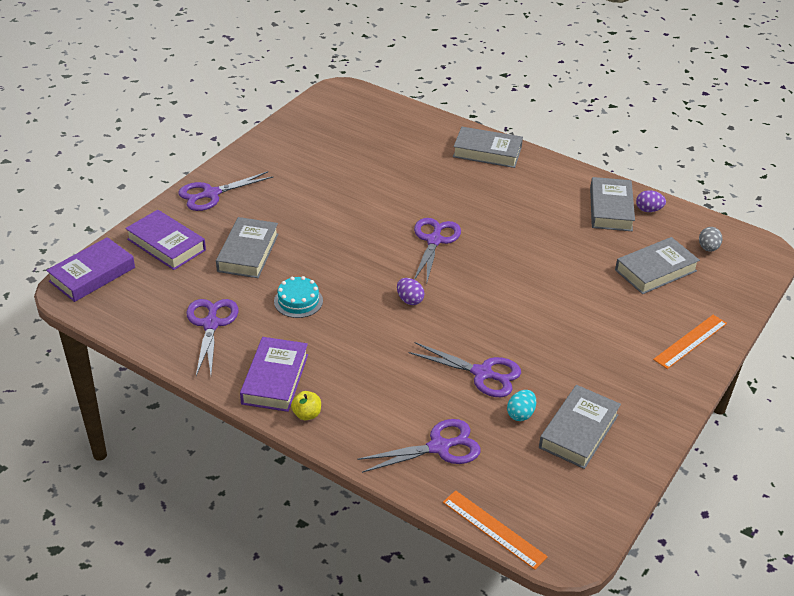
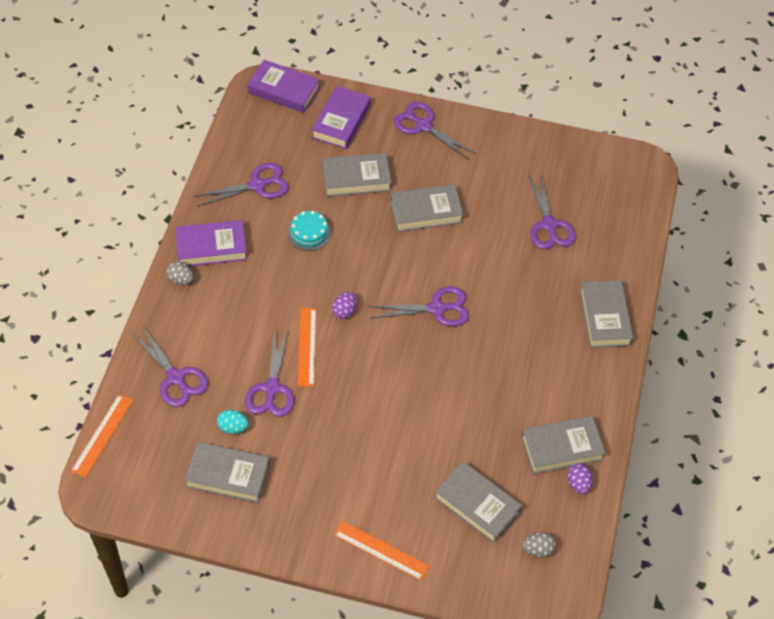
camera: 70 degrees right, 15 degrees up
(307, 414) = (180, 280): yellow apple -> grey egg
(317, 219) = (426, 212): none -> grey book
(374, 154) = (549, 225): none -> purple scissors
(441, 336) = (307, 347): none -> orange ruler

